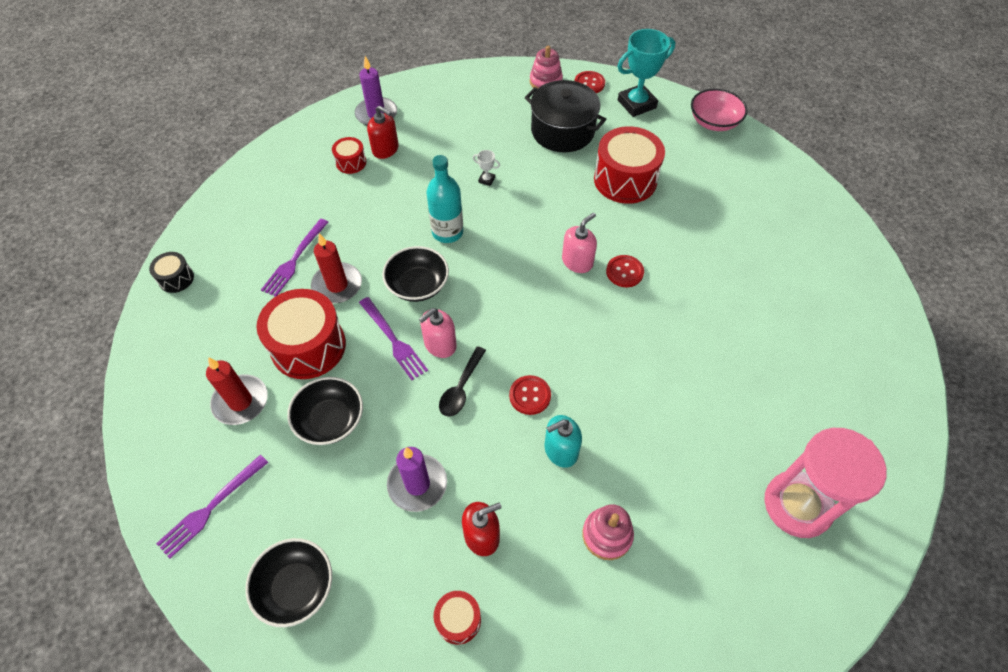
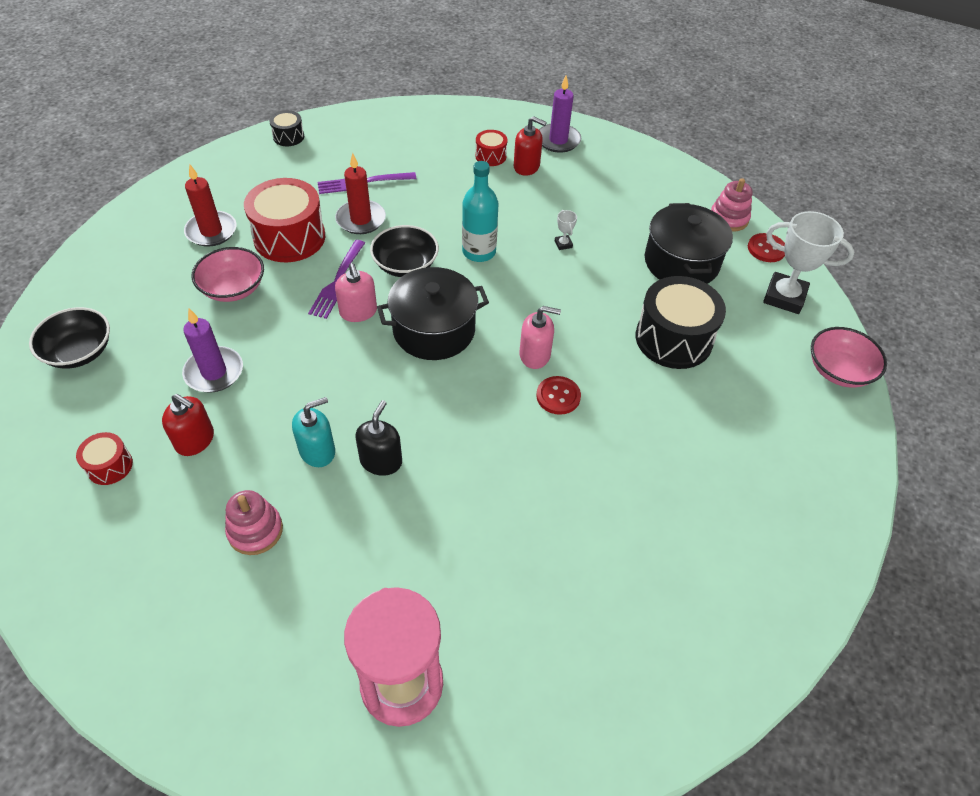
camera: 50 degrees right, 5 degrees down
(210, 509) = (112, 269): purple fork -> none
(330, 420) = (233, 288): black bowl -> pink bowl
(385, 149) = (526, 167): red soap dispenser -> red soap dispenser turned 60 degrees counterclockwise
(440, 344) = (358, 312): pink soap dispenser -> pink soap dispenser turned 120 degrees counterclockwise
(461, 388) = (326, 349): black spoon -> none
(502, 306) = (434, 330): none -> black pot
(530, 396) = (356, 399): red button -> none
(561, 450) = (317, 451): turquoise soap dispenser -> turquoise soap dispenser turned 120 degrees clockwise
(602, 413) = (381, 461): none -> black soap dispenser
(625, 180) = (673, 339): red drum -> black drum
(636, 104) = (784, 297): turquoise trophy -> white trophy

